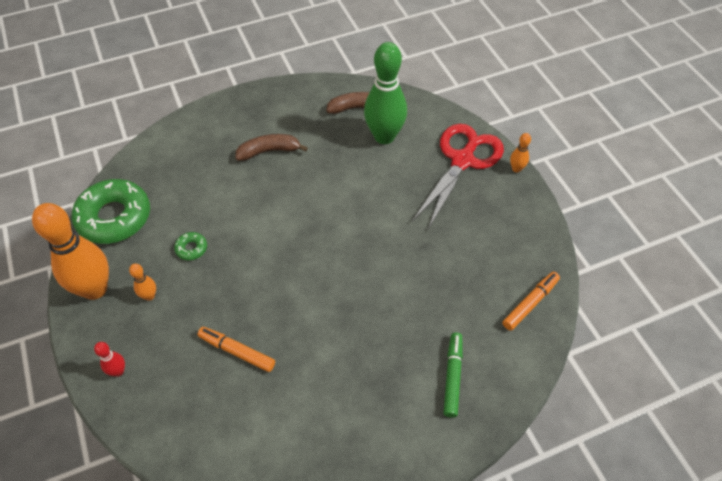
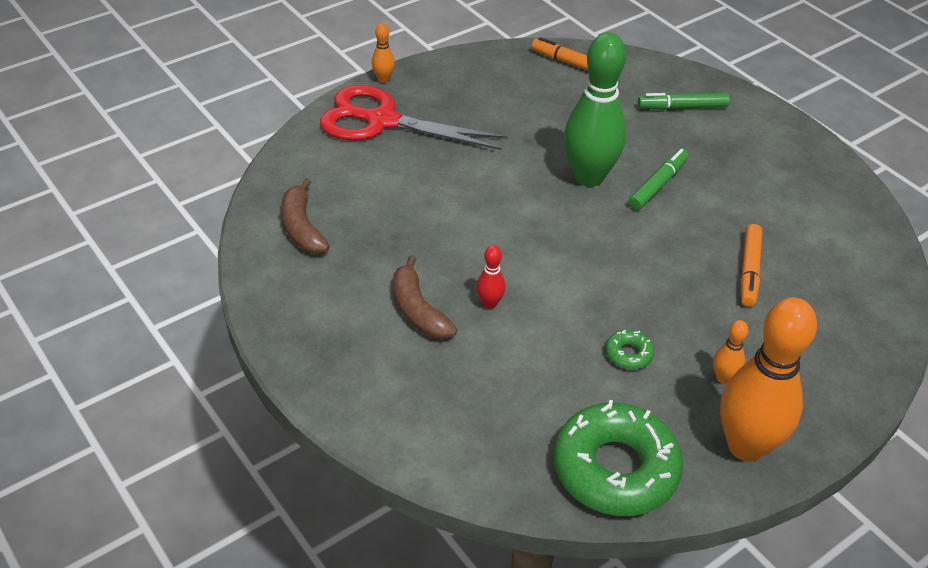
camera: 105 degrees left, 10 degrees down
(118, 371) = (840, 376): red bowling pin -> red bowling pin (489, 303)
(350, 320) = (658, 185): none -> green marker
(384, 136) = (356, 193): green bowling pin -> green bowling pin (588, 177)

